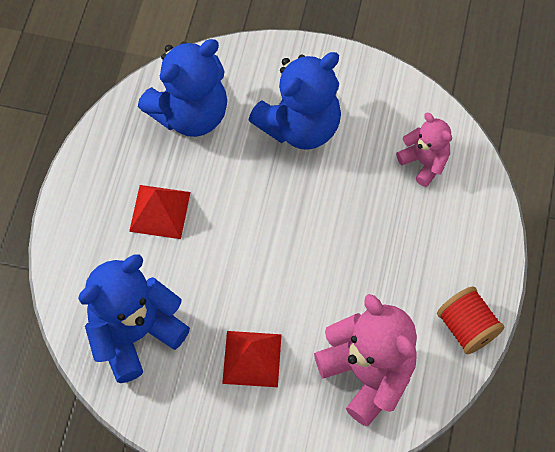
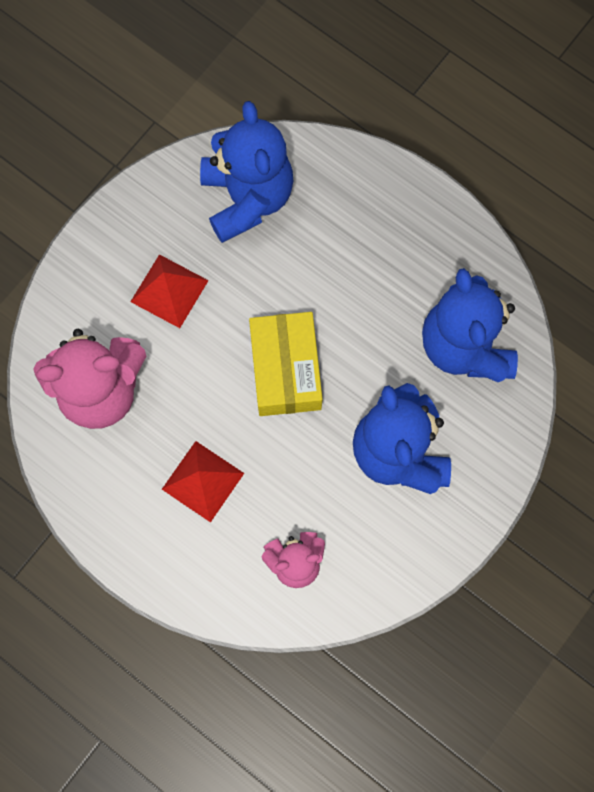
camera: 115 degrees right, 10 degrees up
(160, 211) = (364, 270): red pyramid -> red pyramid (203, 481)
(276, 234) = (285, 370): none -> yellow box
(466, 327) = (96, 508): red spool -> none

